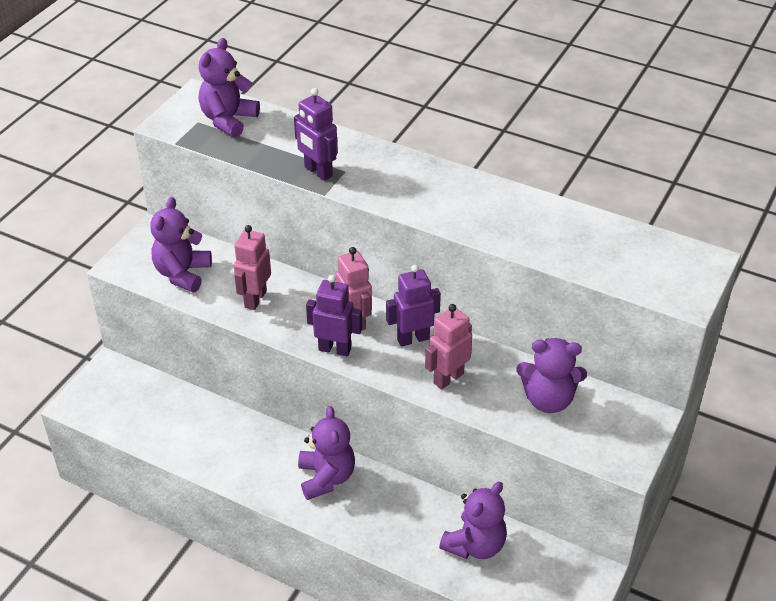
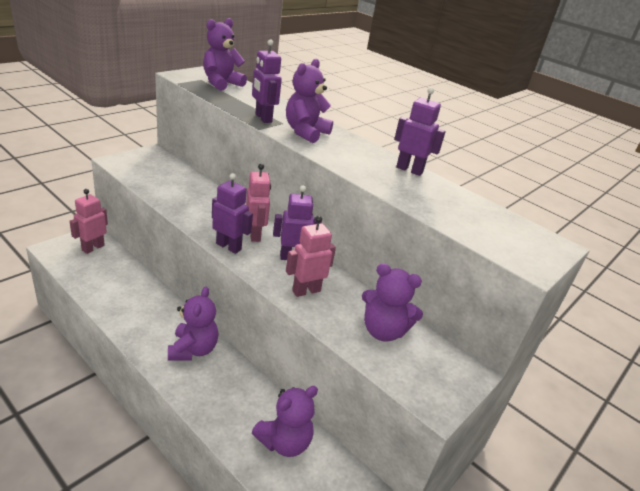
camera: 10 degrees right, 10 degrees down
(182, 274) = (153, 176): purple teddy bear -> purple teddy bear (305, 132)
(255, 299) = (192, 202): pink robot -> pink robot (93, 248)
(522, 200) = (409, 170): none -> purple robot

